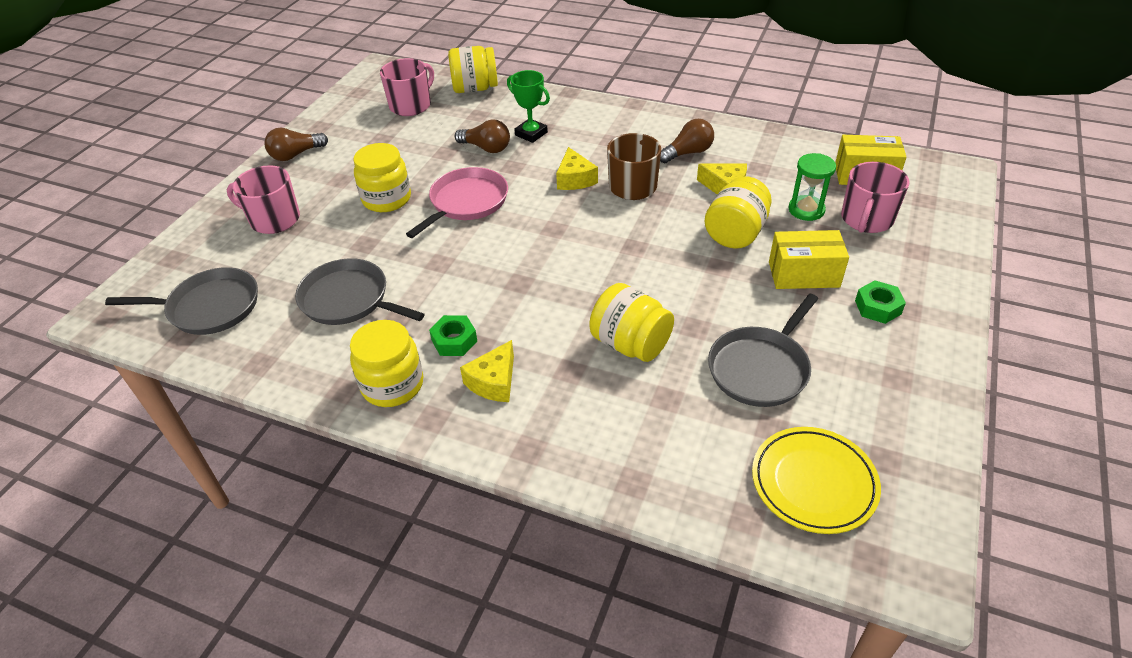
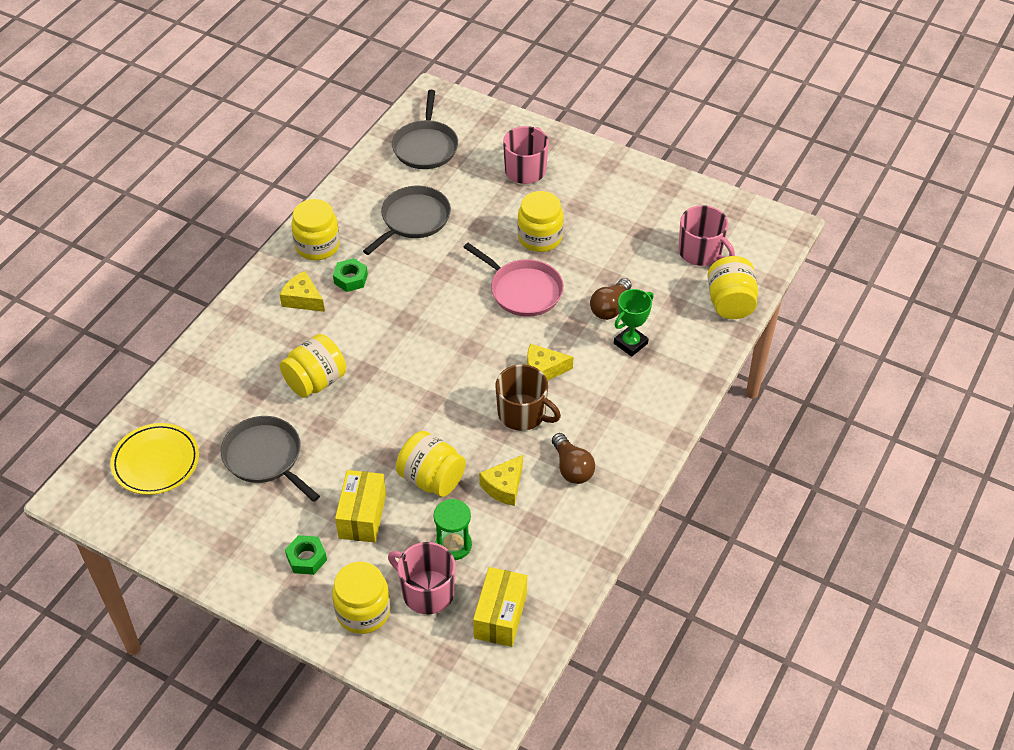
camera: 95 degrees right, 5 degrees up
(296, 155) = (622, 175): brown light bulb -> none
(913, 256) = (363, 611): none -> yellow jar

